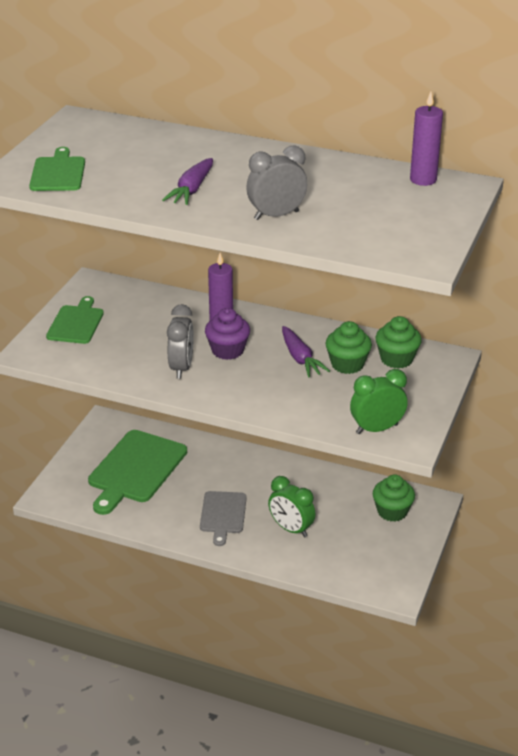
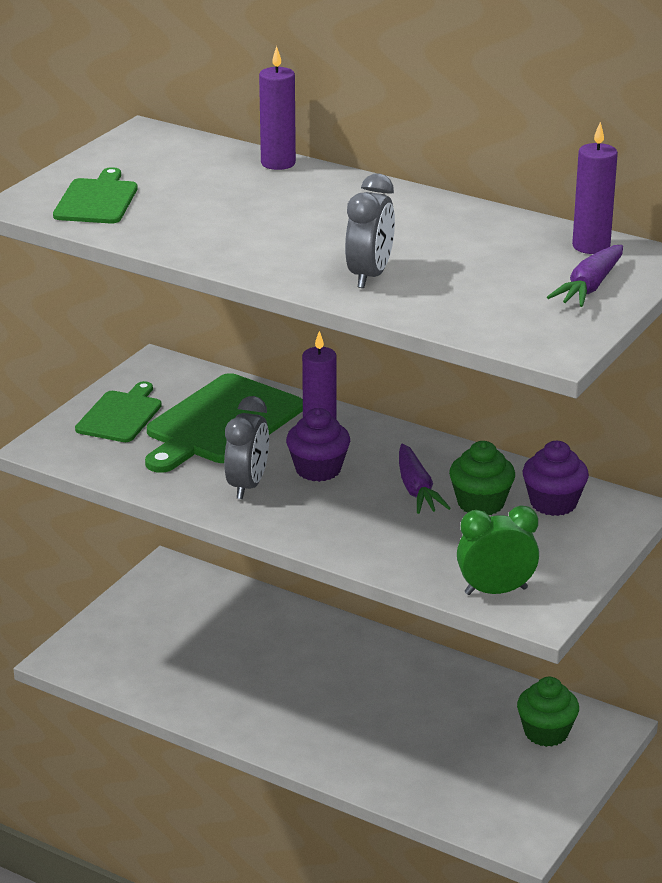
camera: 10 degrees right, 5 degrees down
(135, 469) = (194, 637): green cutting board -> green cutting board (221, 423)
(180, 134) = (278, 163): none -> purple candle
(192, 190) = (267, 234): purple carrot -> purple carrot (589, 287)
(223, 515) = (301, 710): grey cutting board -> none
(276, 215) = (370, 276): grey clock -> grey clock turned 120 degrees clockwise
(291, 529) = (393, 739): green clock -> none
(396, 359) = (553, 503): green cupcake -> purple cupcake

